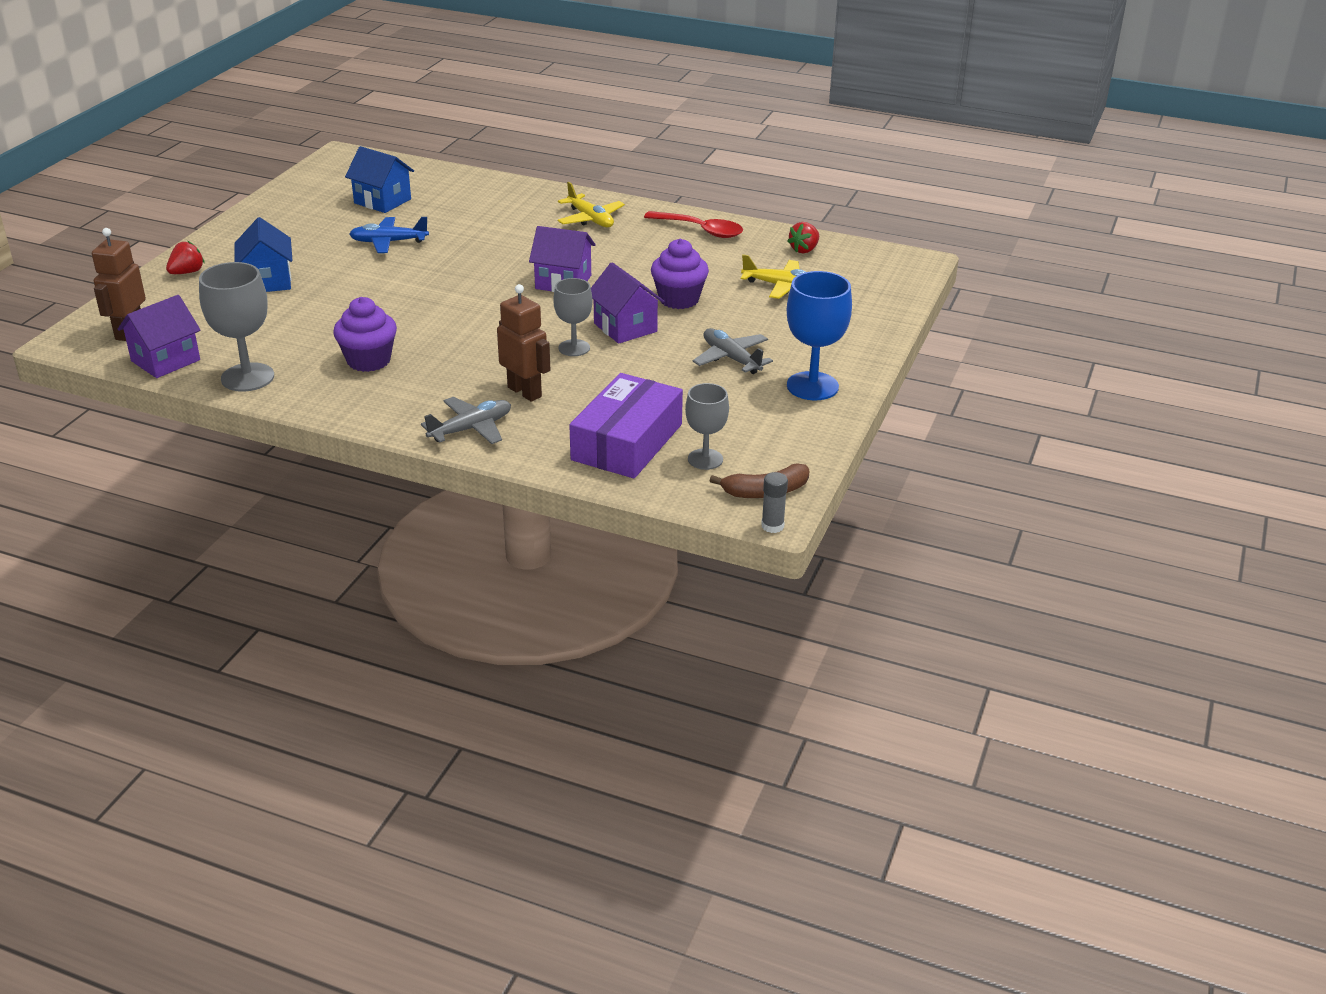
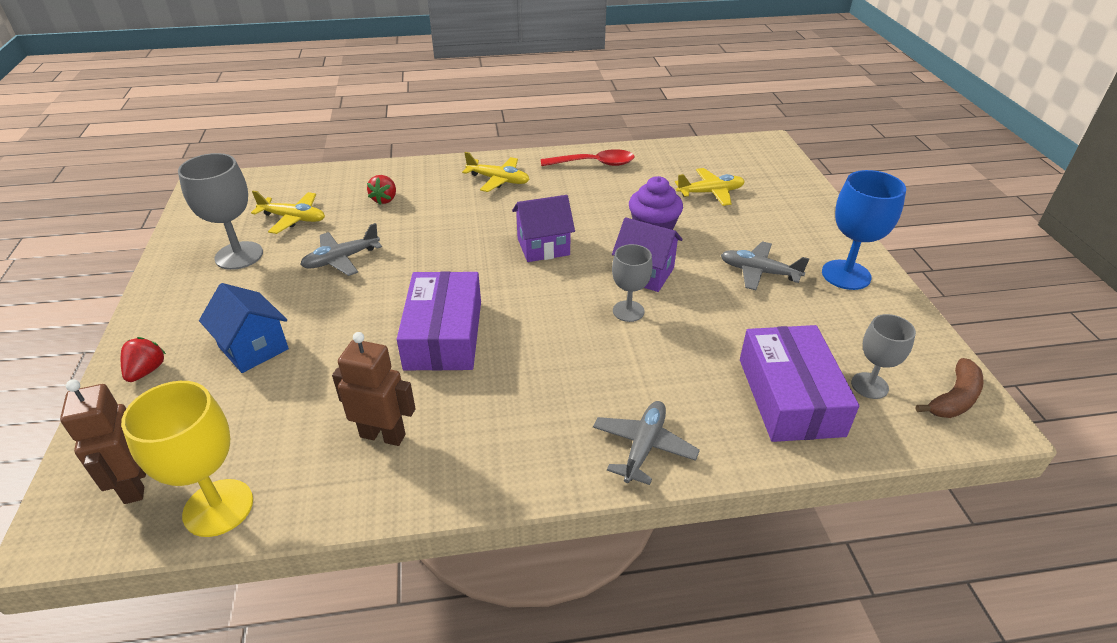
camera: 30 degrees left, 5 degrees up
(165, 360) = (218, 507): purple house -> yellow goblet
(247, 377) = (343, 487): grey goblet -> grey goblet (239, 255)
(368, 360) = (456, 405): purple cupcake -> none
(382, 201) = (293, 218): blue house -> yellow plane
(388, 242) = (341, 259): blue plane -> grey plane
(409, 316) = (444, 334): none -> purple box
(525, 392) = (642, 378): brown robot -> brown robot (383, 435)
(772, 526) = (1007, 435): grey glue stick -> none
(804, 250) = (686, 157): red strawberry -> red strawberry (385, 199)

